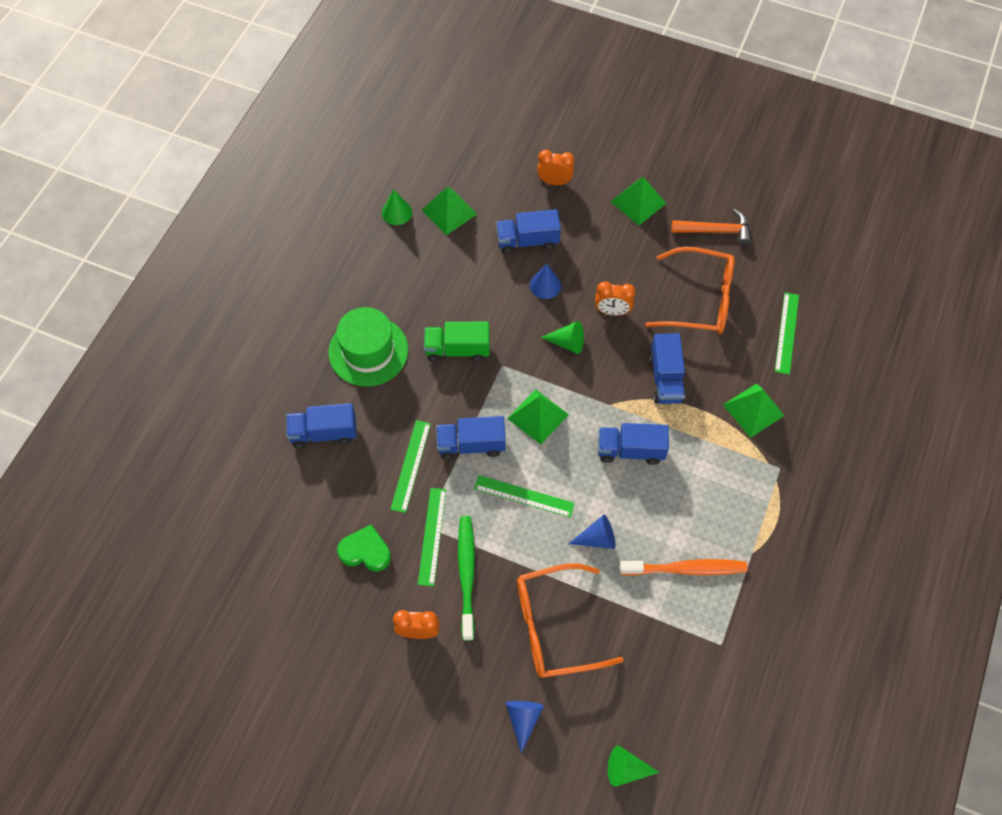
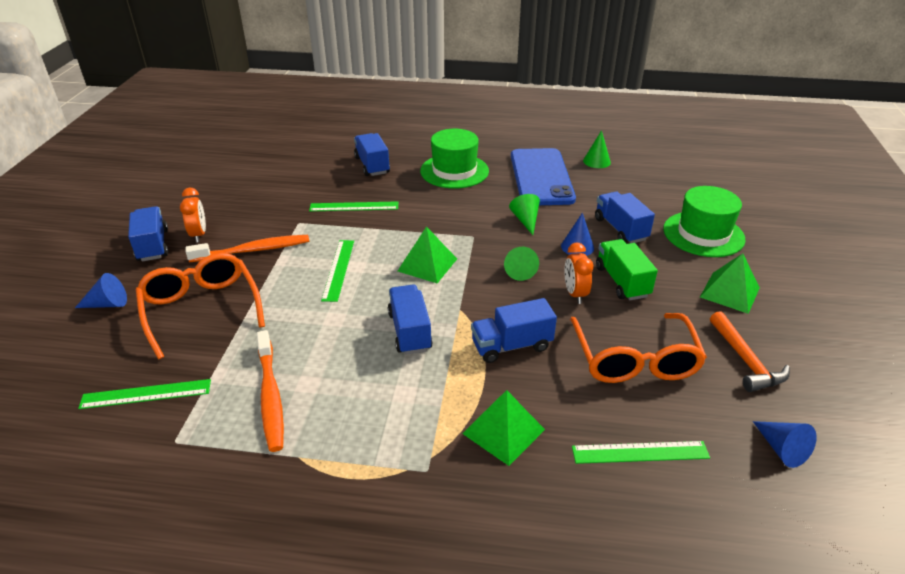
camera: 75 degrees right, 25 degrees down
(365, 551) = (271, 199): green heart -> none
(411, 273) = (541, 177): none -> blue phone
(432, 536) = (289, 227): green ruler -> green ruler (146, 394)
(449, 212) = (618, 184): green pyramid -> none
(457, 349) = (478, 210): green truck -> green truck (622, 281)
(466, 575) = (253, 250): green toothbrush -> orange toothbrush
(471, 445) = (383, 232): blue truck -> blue truck (153, 245)
(554, 182) = (703, 234): orange clock -> green hat
(597, 538) = (300, 323): blue cone -> blue cone (781, 449)
(626, 769) = (38, 381): green cone -> green cone (525, 220)

